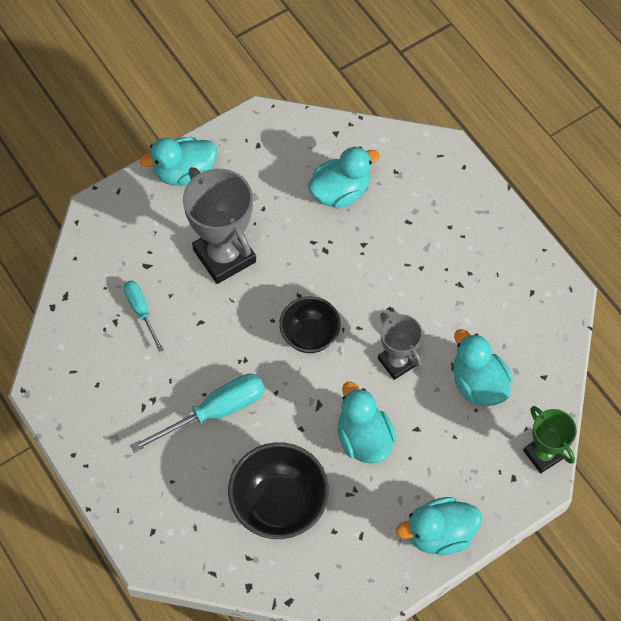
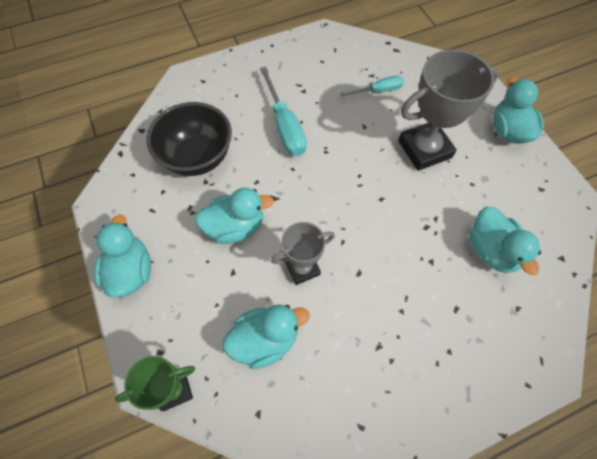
camera: 100 degrees right, 0 degrees up
(310, 335) = (341, 201): black bowl -> none

